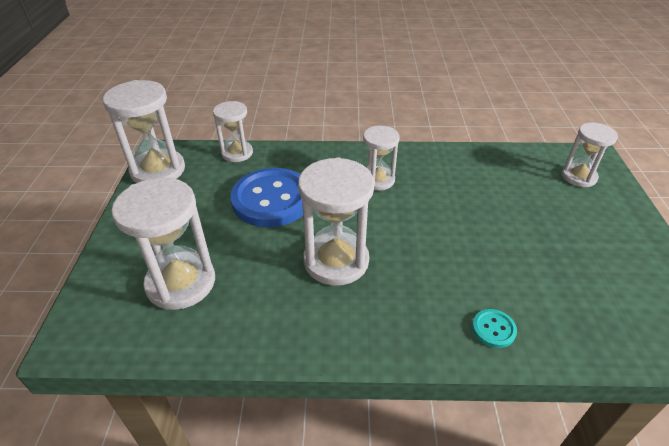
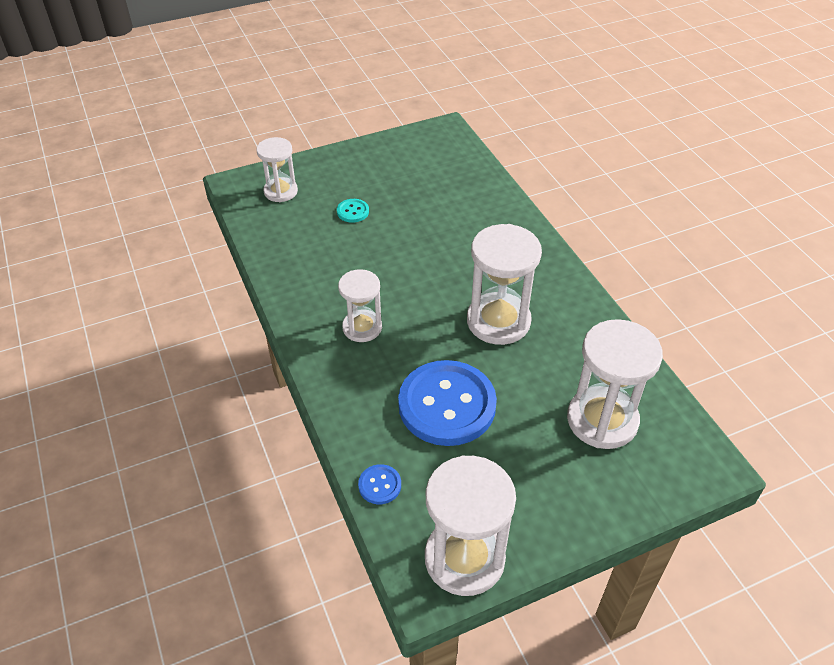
camera: 115 degrees left, 5 degrees up
(237, 153) = (379, 485): white hourglass -> blue button
(493, 329) = (502, 219): turquoise button -> turquoise button (353, 211)

